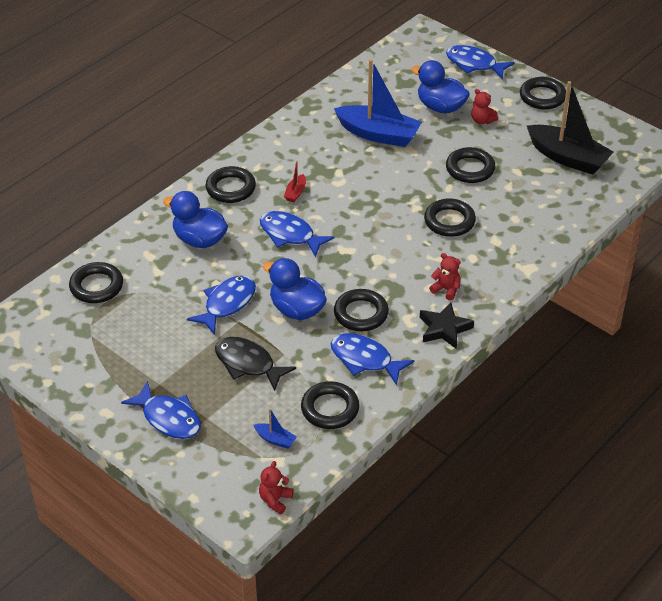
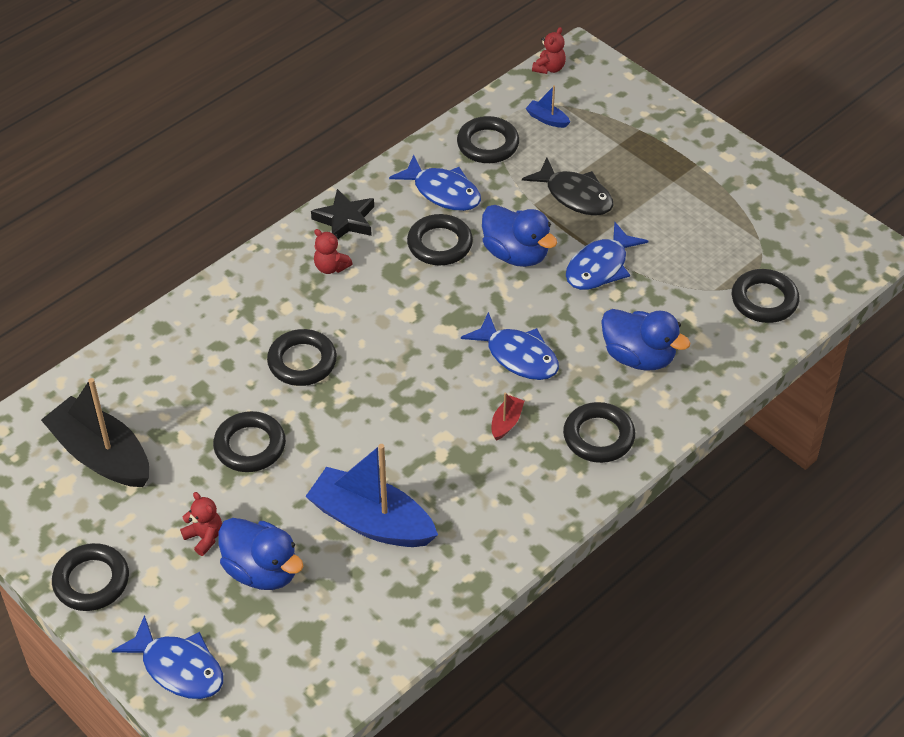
camera: 175 degrees left, 5 degrees up
(168, 418) = (659, 146): blue fish -> none

